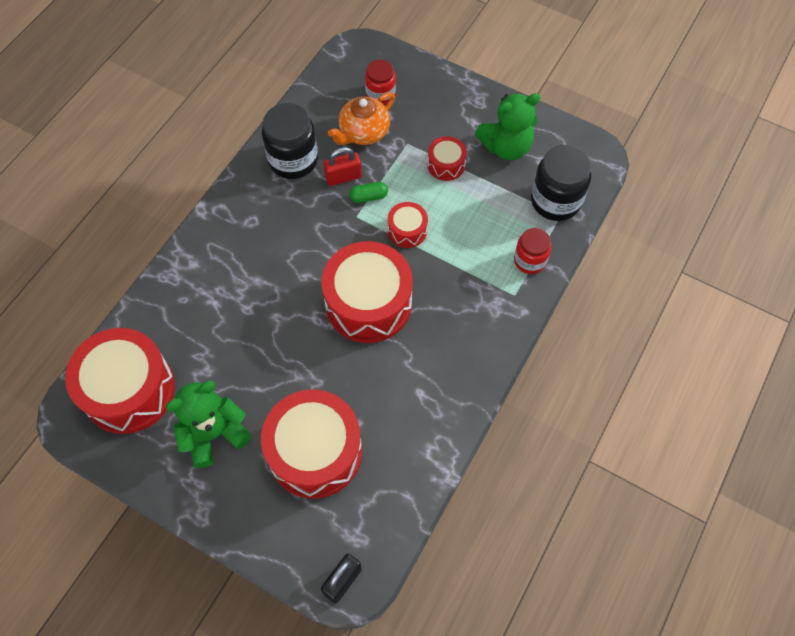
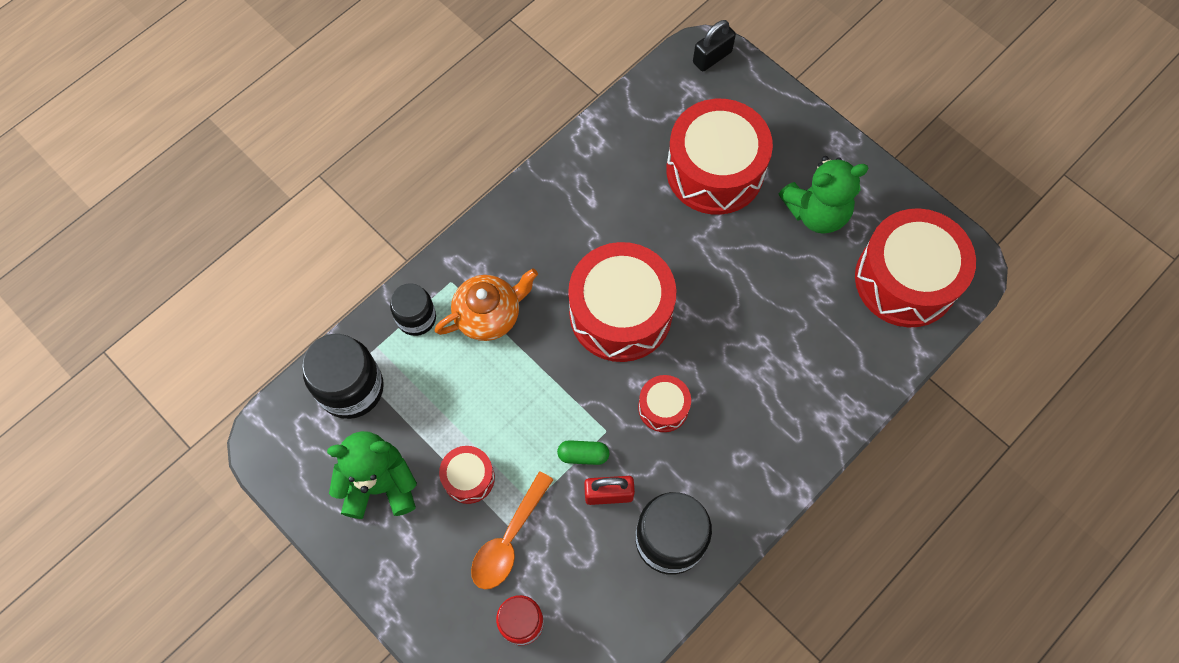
camera: 165 degrees left, 5 degrees up
(363, 132) = (563, 560): orange teapot -> orange teapot (489, 315)
(405, 135) = (508, 540): none -> orange spoon
(407, 230) = (548, 394): red drum -> red drum (663, 407)
(530, 260) = (416, 318): red jar -> black jar

